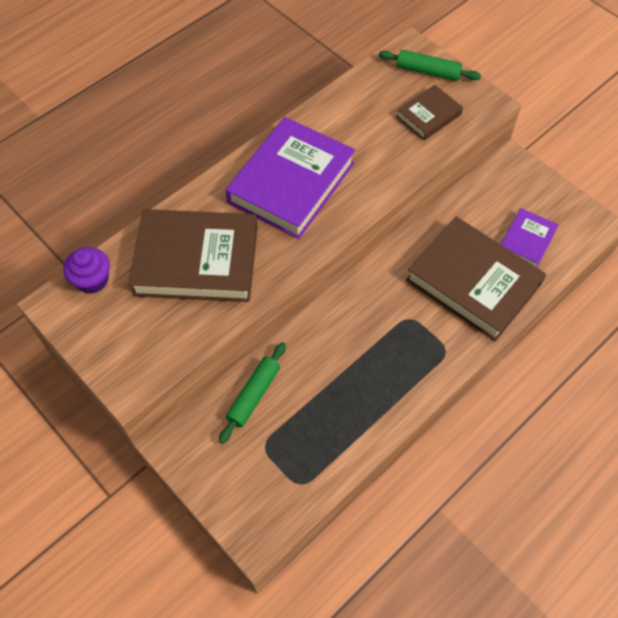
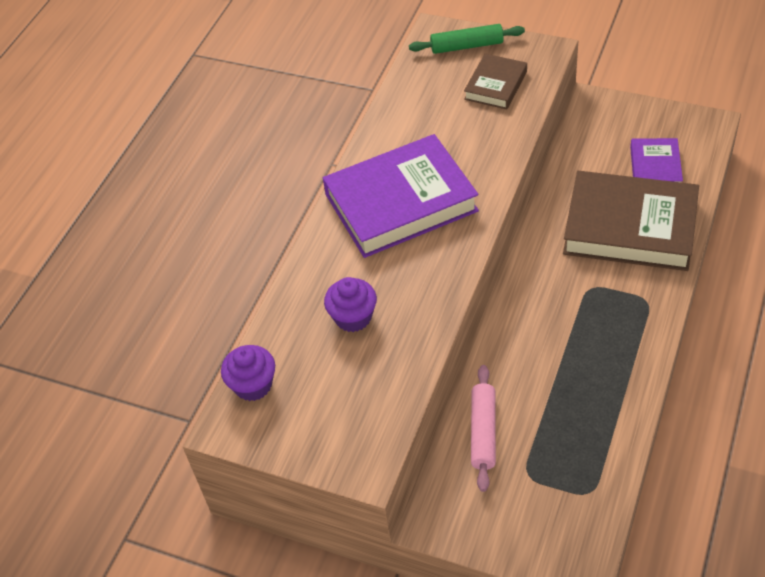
camera: 20 degrees left, 10 degrees down
(196, 261) = (353, 317): brown book -> purple cupcake
(254, 395) = (483, 432): green rolling pin -> pink rolling pin
(291, 183) = (401, 203): purple book -> purple book turned 60 degrees clockwise

